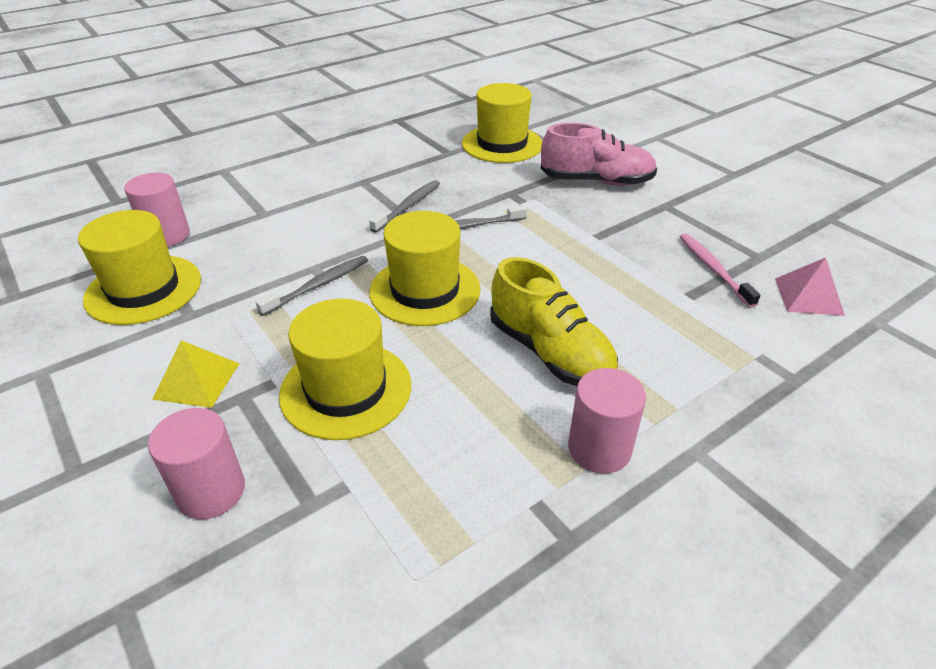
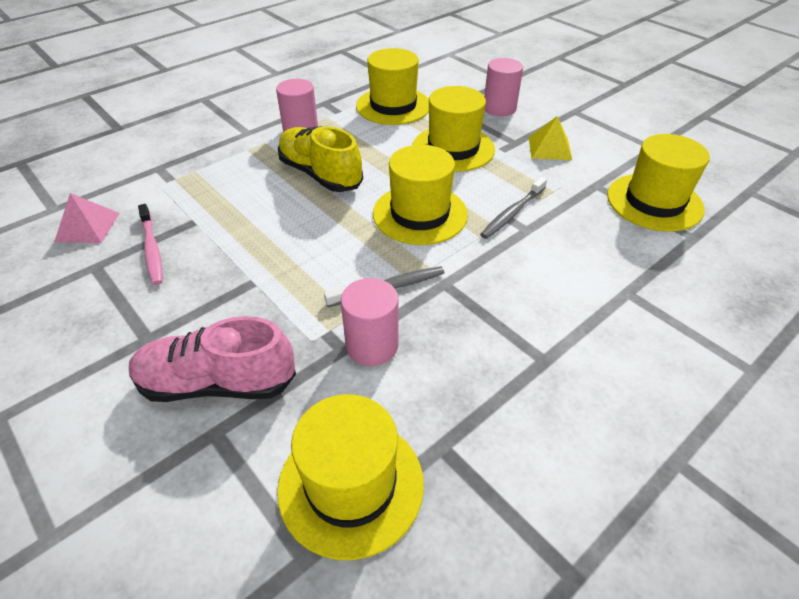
camera: 175 degrees right, 5 degrees up
(167, 235) = (699, 256): pink cylinder -> pink cylinder (372, 345)
(408, 206) = (466, 315): grey toothbrush -> none
(422, 516) = (393, 106): none -> yellow hat

